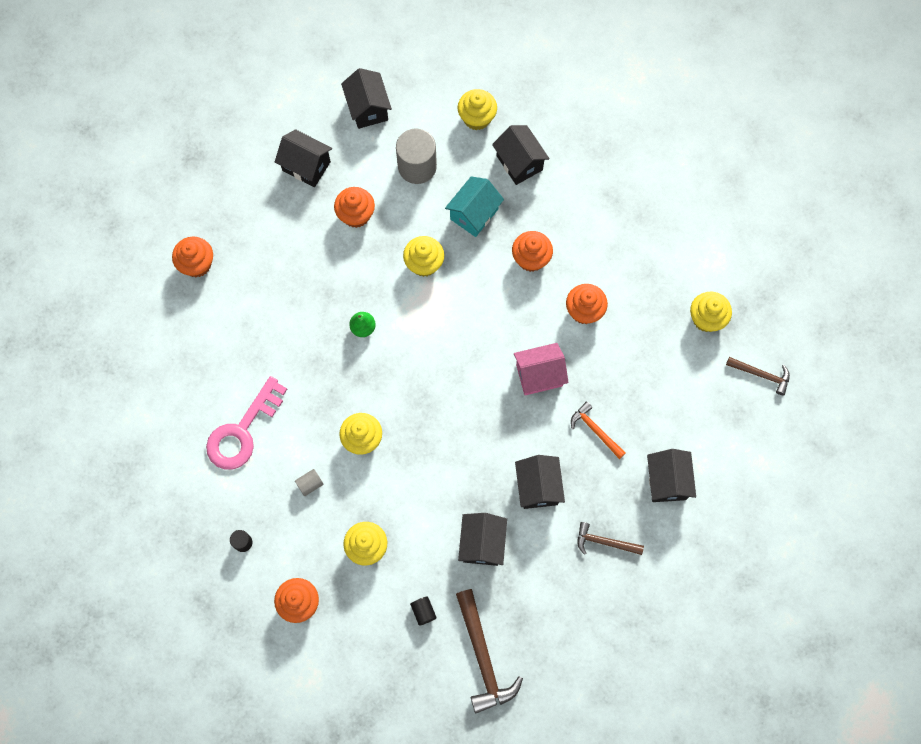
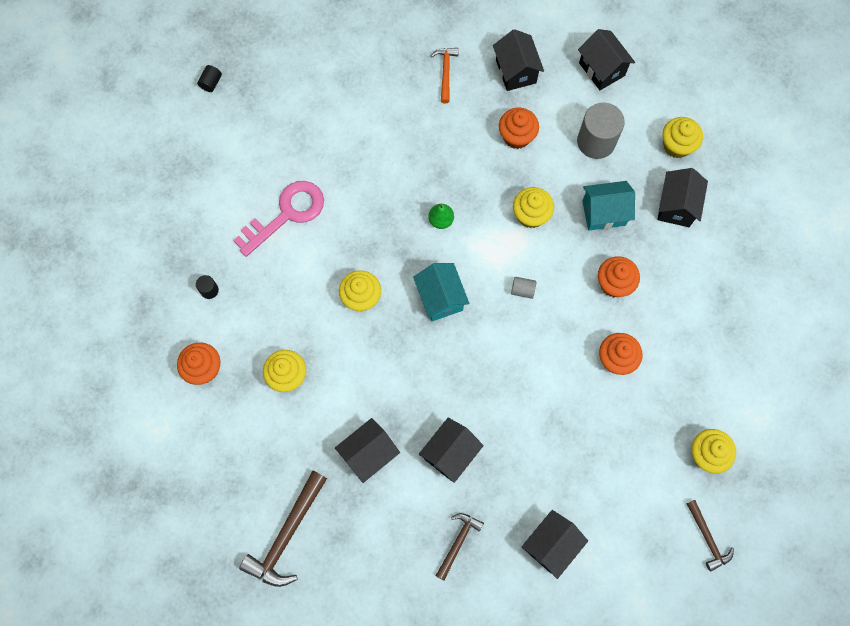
camera: 45 degrees right, 0 degrees up
(197, 264) = (372, 72): orange cupcake -> none
(242, 431) = (286, 214): pink key -> pink key turned 150 degrees clockwise
(310, 484) = (294, 294): grey cylinder -> grey cylinder (522, 290)
(368, 108) = (602, 69): black house -> black house turned 60 degrees counterclockwise
(420, 384) = (440, 298): none -> turquoise house
(423, 611) = (279, 460): black cylinder -> black cylinder (211, 83)
(539, 375) = (533, 374): pink house -> none
(595, 430) = (535, 454): orange hammer -> orange hammer (445, 72)
(604, 542) = (458, 542): brown hammer -> brown hammer turned 60 degrees clockwise

